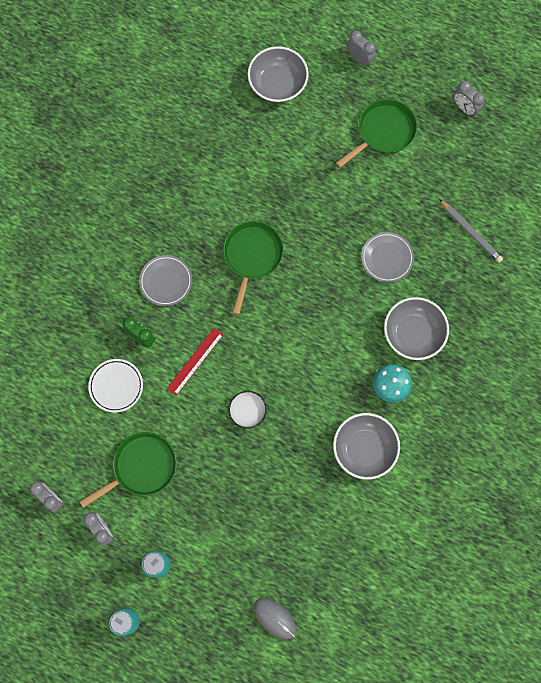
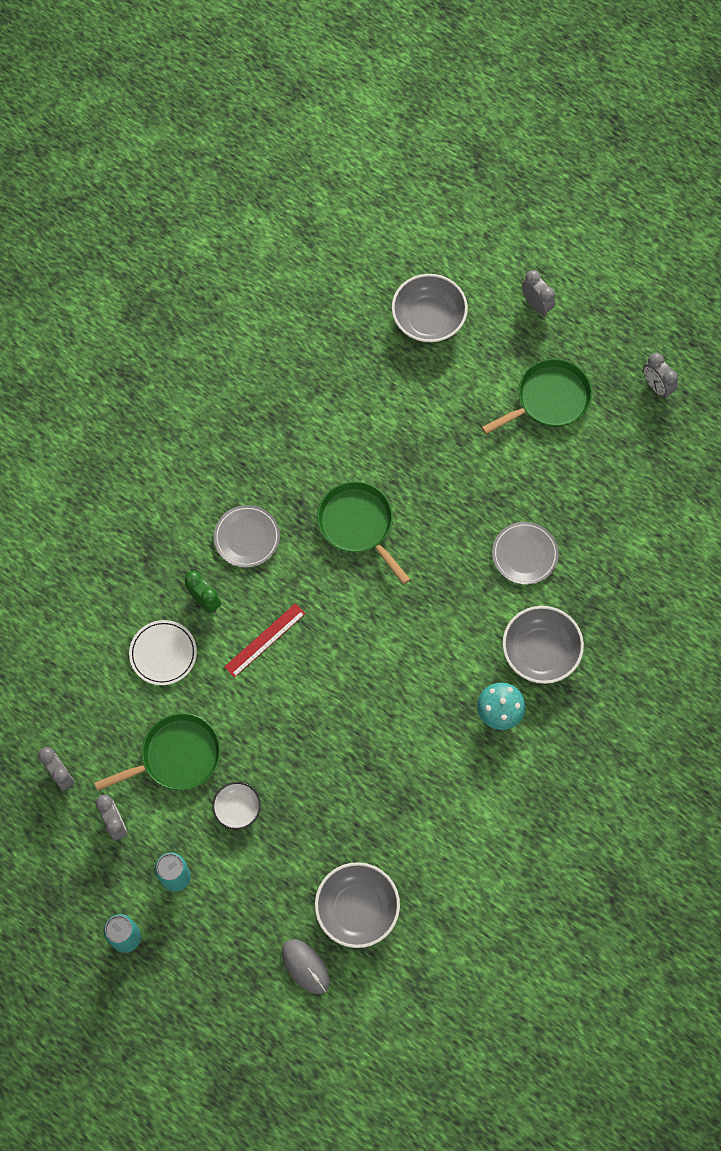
camera: 10 degrees right, 5 degrees down
(247, 411) = (318, 711): white bowl -> white bowl (237, 809)
(252, 256) = (358, 525): green pan -> green pan turned 60 degrees counterclockwise
(364, 449) = (453, 781): grey bowl -> grey bowl (357, 909)
(470, 232) = (635, 540): grey pencil -> none

